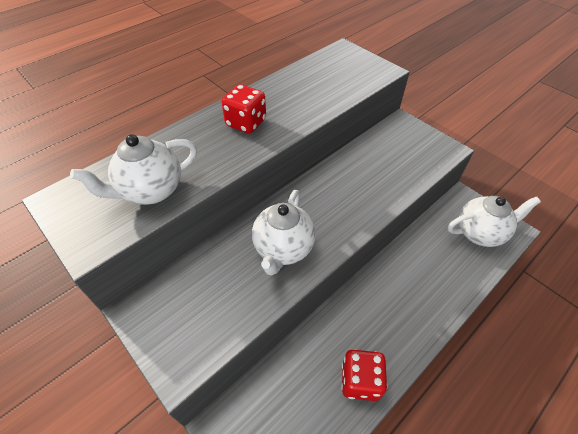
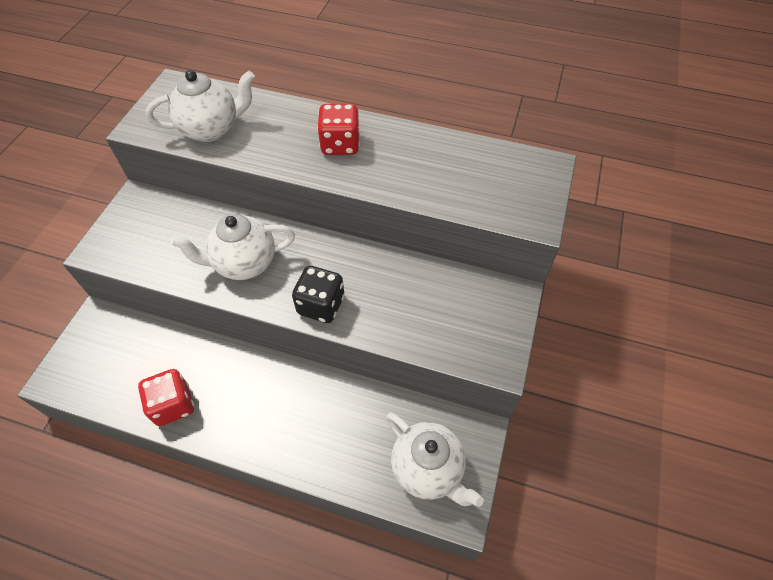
camera: 60 degrees right, 5 degrees up
(151, 191) = (211, 129): white teapot -> white teapot turned 135 degrees clockwise
(356, 216) = (321, 305): none -> black dice

